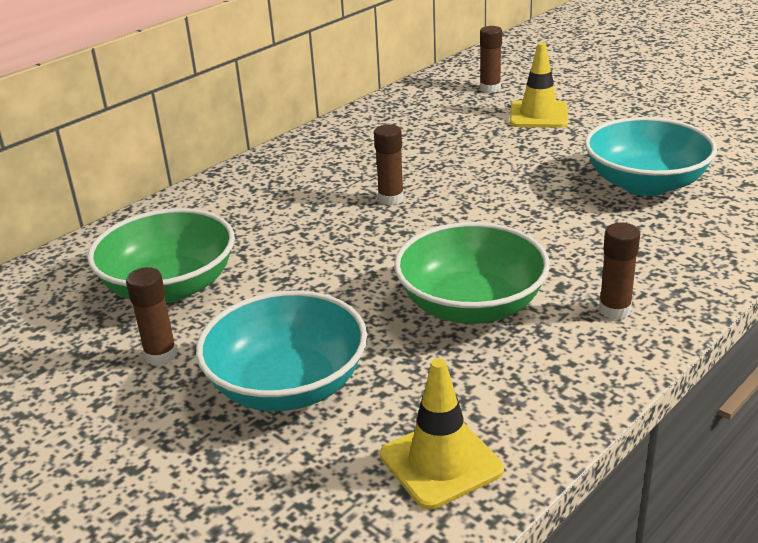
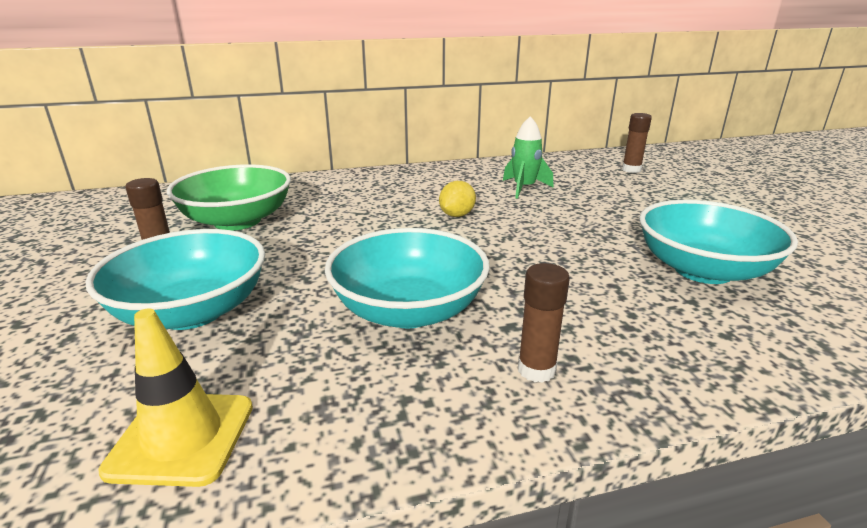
camera: 30 degrees right, 5 degrees down
(391, 199) = (457, 215): brown glue stick -> yellow lemon
(416, 144) = (524, 188): none -> green rocket
(471, 306) = (408, 310): green bowl -> turquoise bowl
(538, 115) = (653, 195): yellow traffic cone -> none

